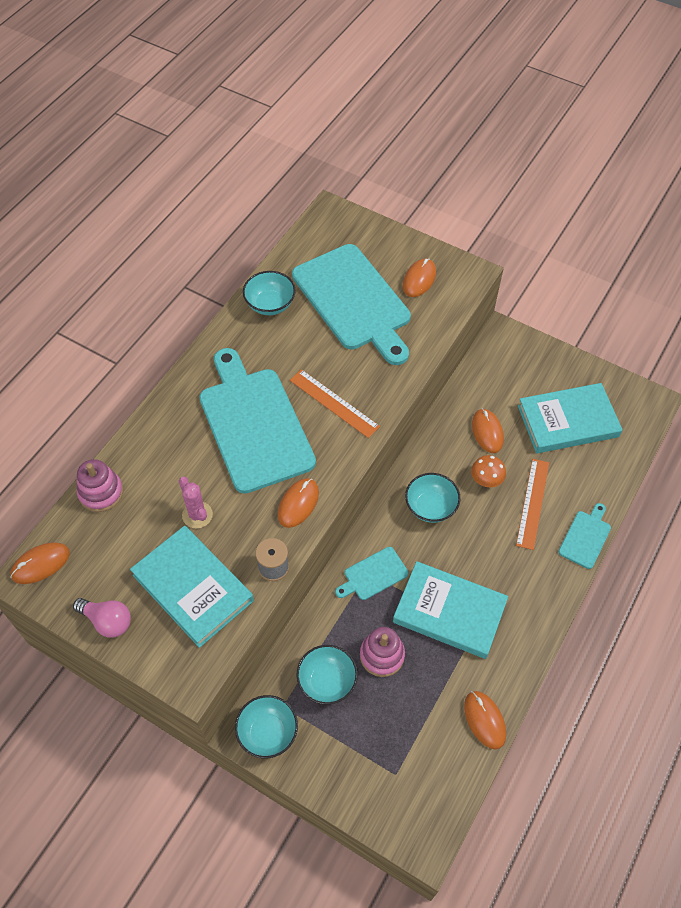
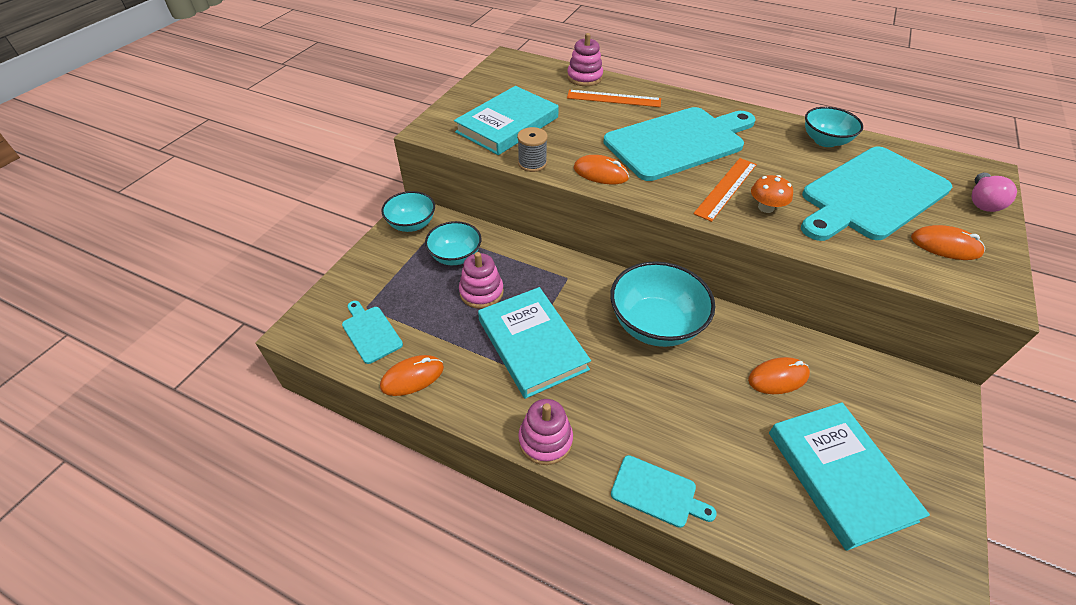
camera: 85 degrees right, 10 degrees down
(40, 564) = (520, 62): orange mouse -> none
(107, 621) = (476, 91): pink light bulb -> pink light bulb (982, 202)
(197, 515) = (575, 121): pink cactus -> none
(373, 575) = (565, 282): turquoise cutting board -> turquoise cutting board (370, 332)
(430, 507) = (655, 325): turquoise bowl -> turquoise bowl, size x1.62
(449, 612) = (532, 344): turquoise book -> turquoise book turned 45 degrees counterclockwise
(486, 479) = (708, 377): orange mushroom -> orange mushroom (766, 207)
(533, 503) = (691, 428): orange ruler -> orange ruler (613, 99)
(546, 609) = (545, 440): none -> pink stacking toy

